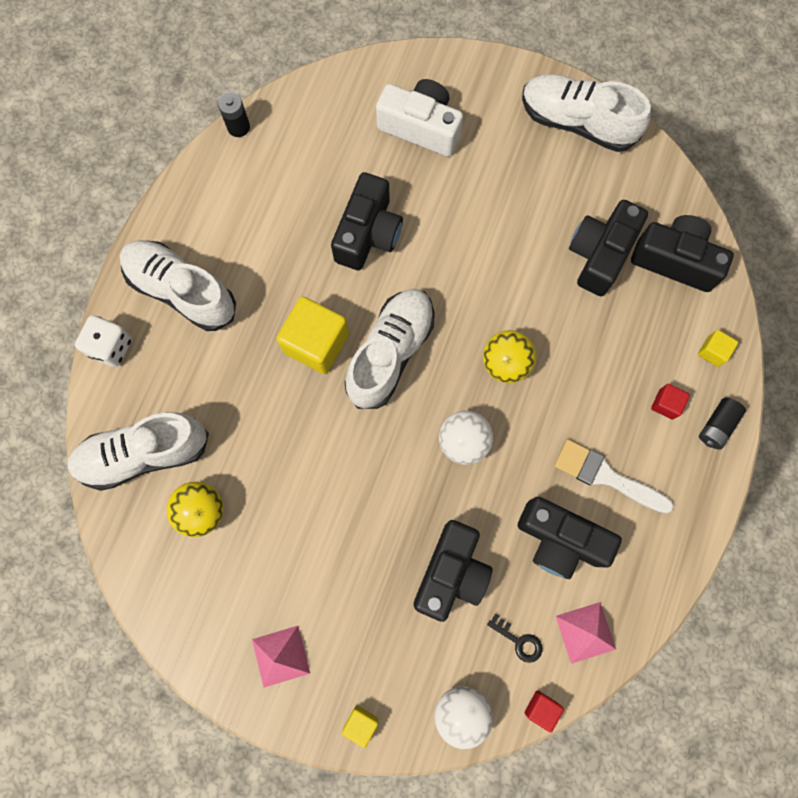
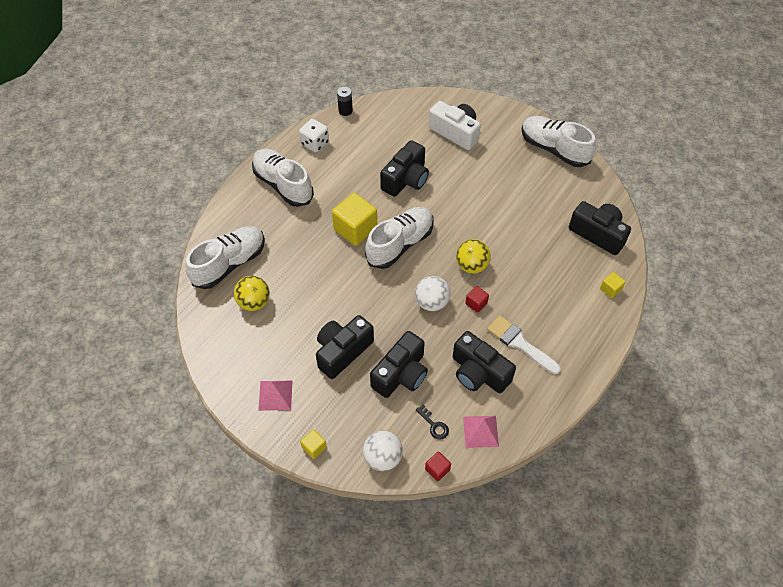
camera: 15 degrees right, 20 degrees down
(111, 347) = (231, 204): white dice -> white dice (315, 143)
(144, 454) = (230, 264): white shoe -> white shoe turned 135 degrees clockwise
(599, 254) = (549, 220): black camera -> black camera (342, 351)
(666, 404) = (571, 312): red cube -> red cube (476, 303)
(717, 426) = (602, 332): black battery -> none

